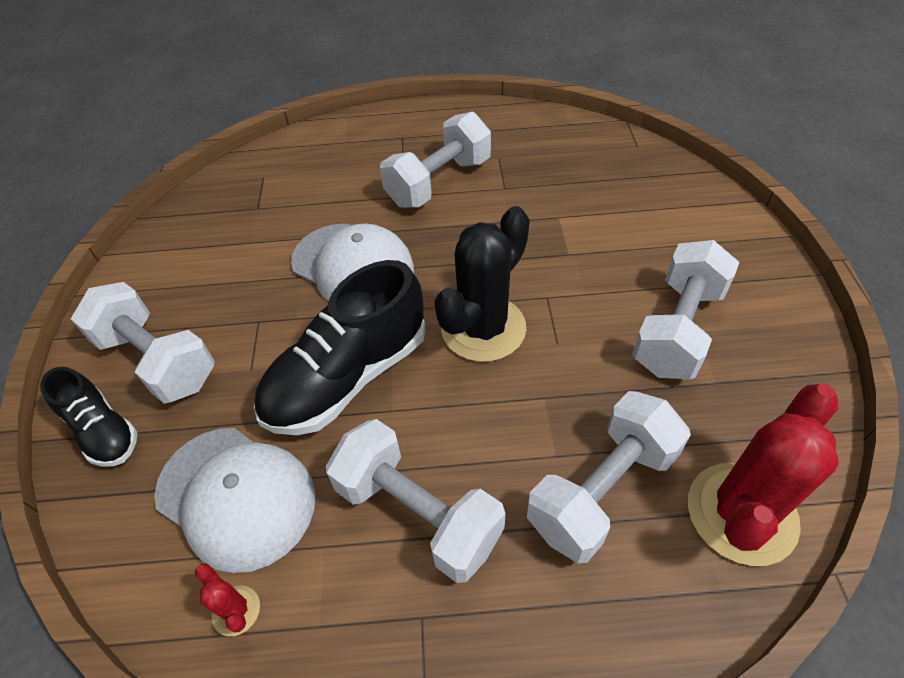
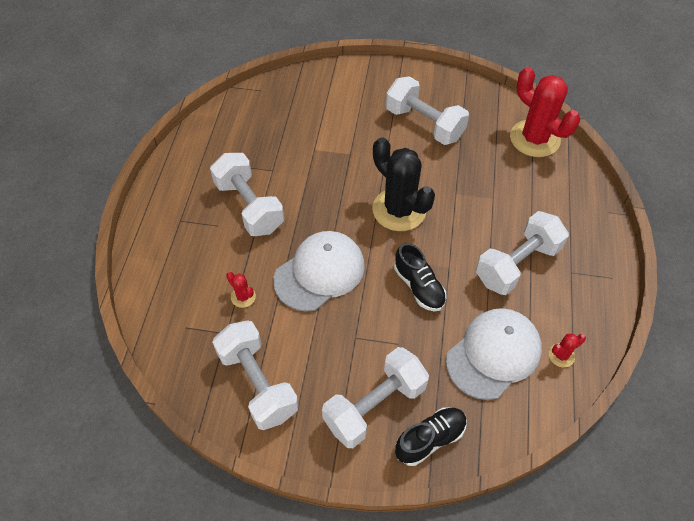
camera: 80 degrees left, 5 degrees up
(306, 209) = (243, 297): none -> red cactus
(348, 377) = (419, 286): black shoe -> black shoe, size x0.57
(602, 490) = (515, 185): white dumbbell -> white dumbbell (258, 383)

